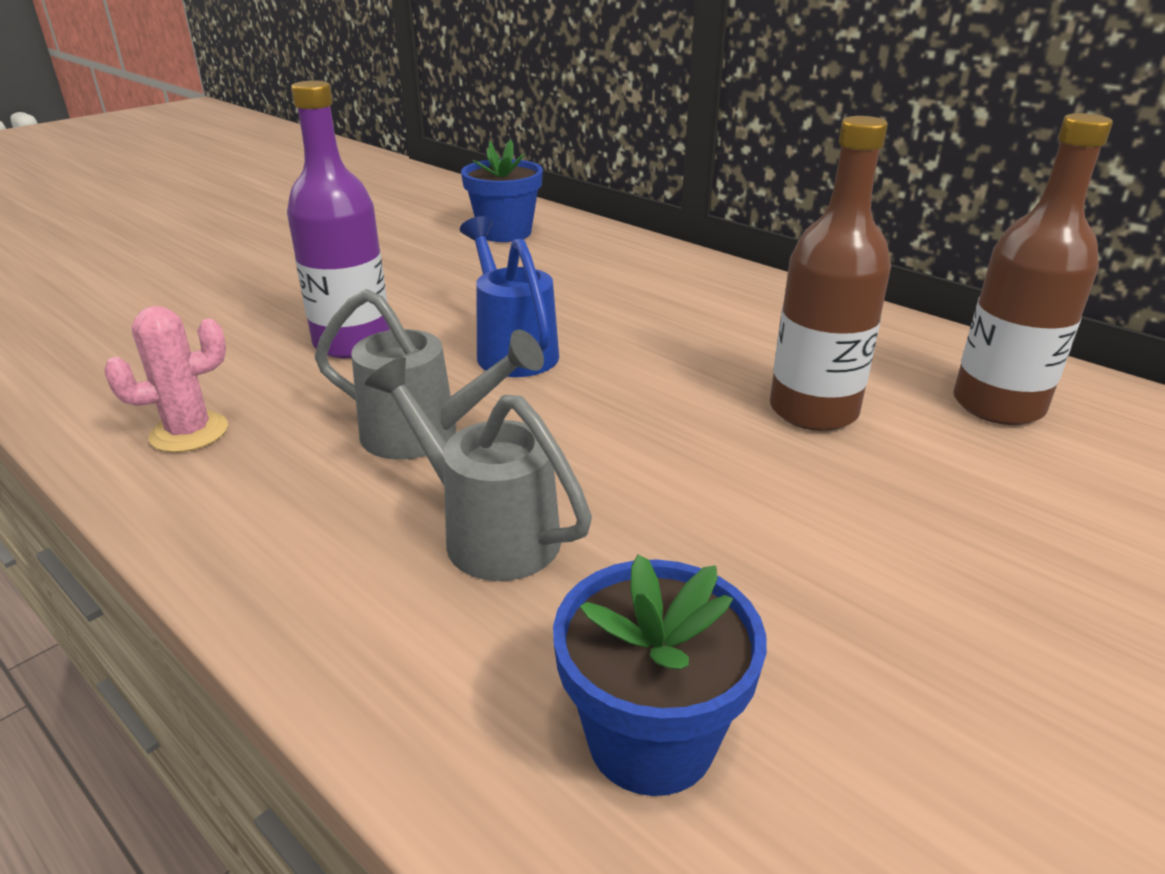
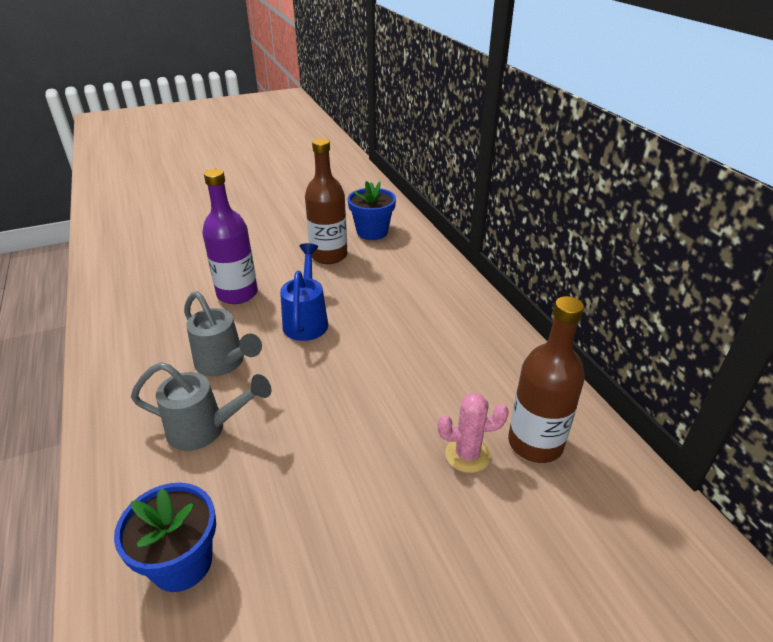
camera: 25 degrees right, 5 degrees up
(189, 432) = (133, 330): pink cactus -> pink cactus (467, 455)
(487, 531) = (206, 429): grey watering can -> grey watering can turned 120 degrees clockwise
(813, 410) = (423, 411): brown bottle -> brown bottle (329, 255)

